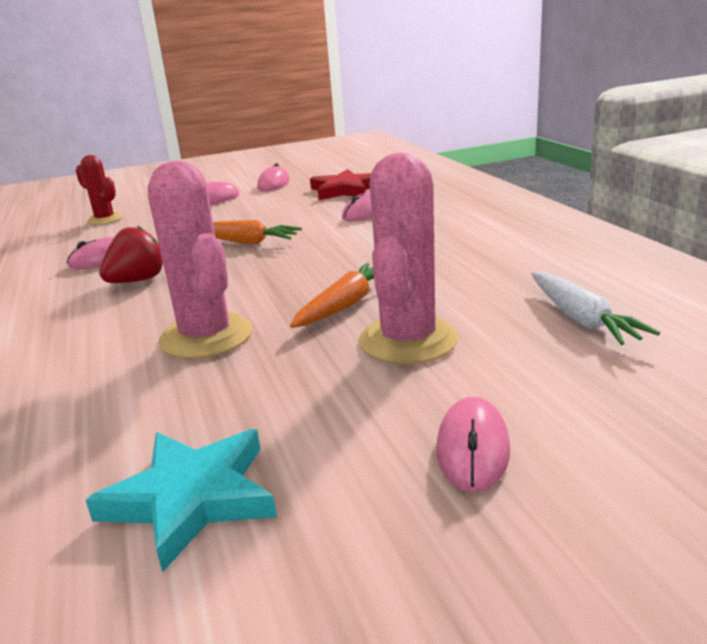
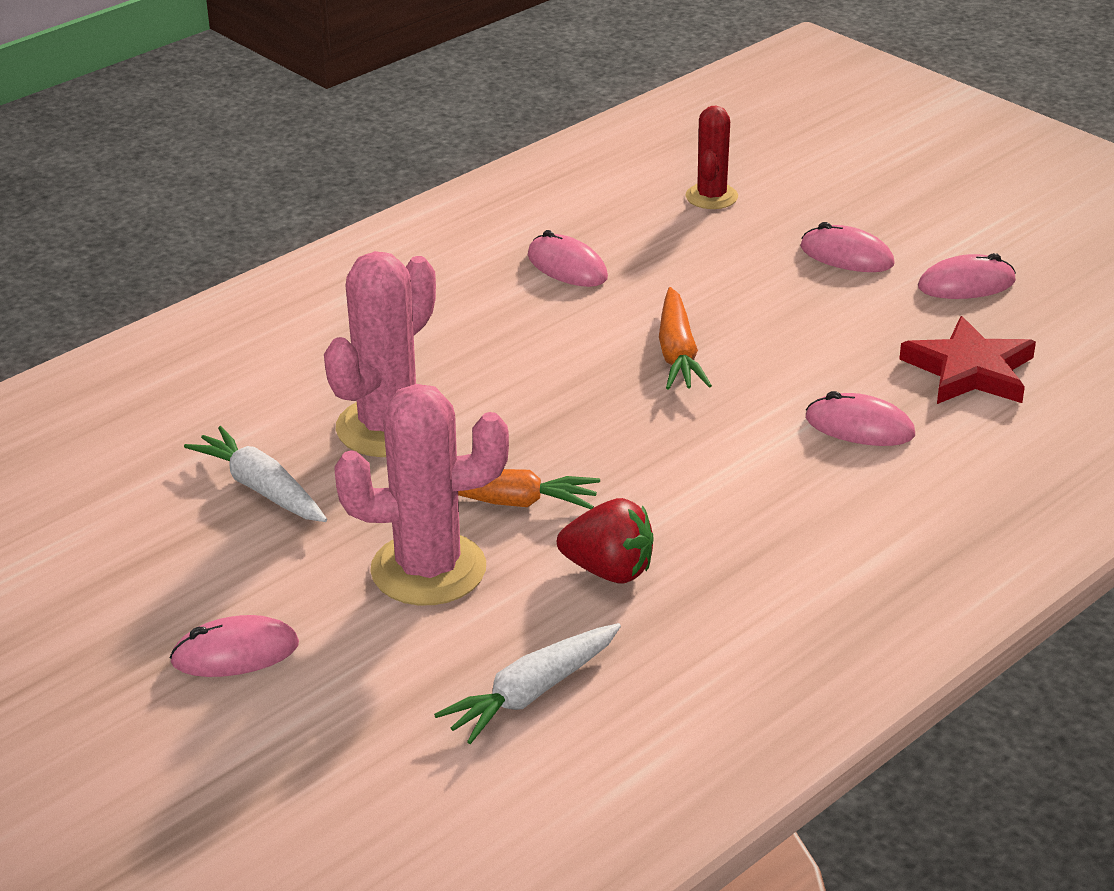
camera: 65 degrees right, 10 degrees up
(137, 281) = (513, 319): red strawberry -> red strawberry (609, 570)
(191, 498) = (129, 521): turquoise star -> none
(223, 405) = (261, 488): none -> white carrot

